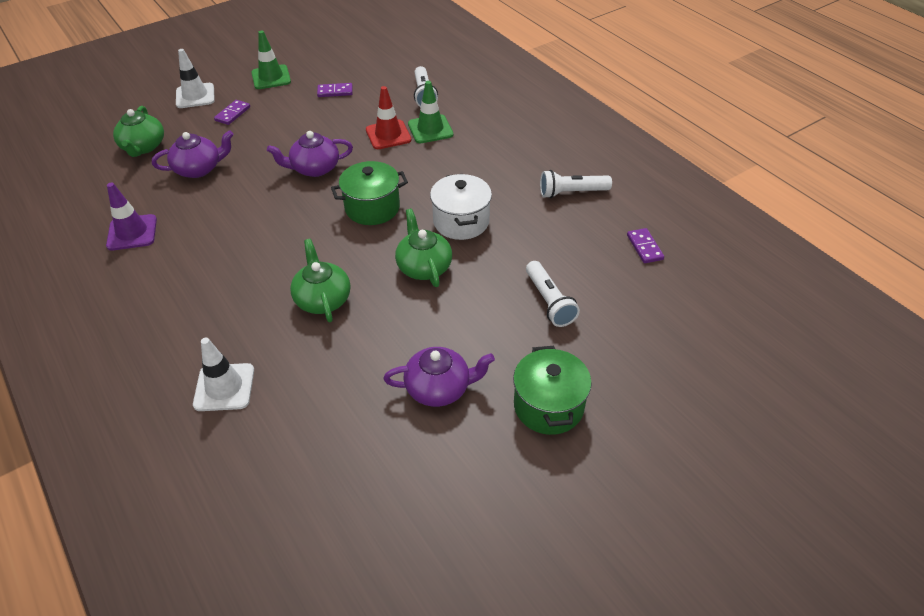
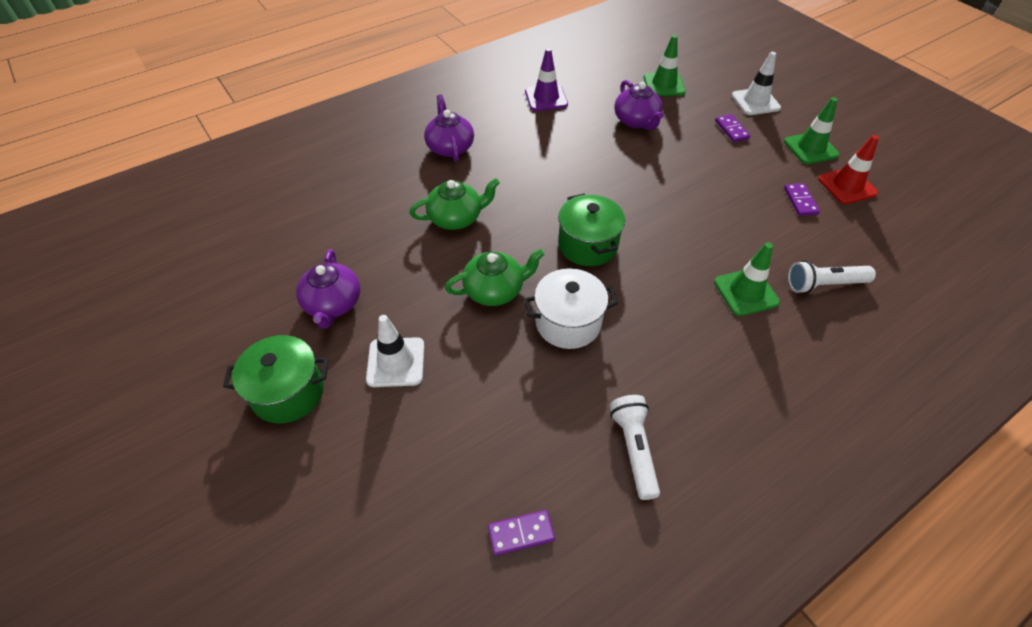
camera: 90 degrees right, 5 degrees up
(143, 147) = (664, 85): green teapot -> green traffic cone
(224, 387) = (367, 171): white traffic cone -> white traffic cone (396, 362)
(233, 114) = (731, 130): purple domino -> purple domino turned 45 degrees clockwise
(314, 168) = (649, 196): purple teapot -> purple teapot (450, 147)
(388, 135) = (724, 252): red traffic cone -> red traffic cone (847, 186)
(549, 301) = (431, 404): white flashlight -> none

